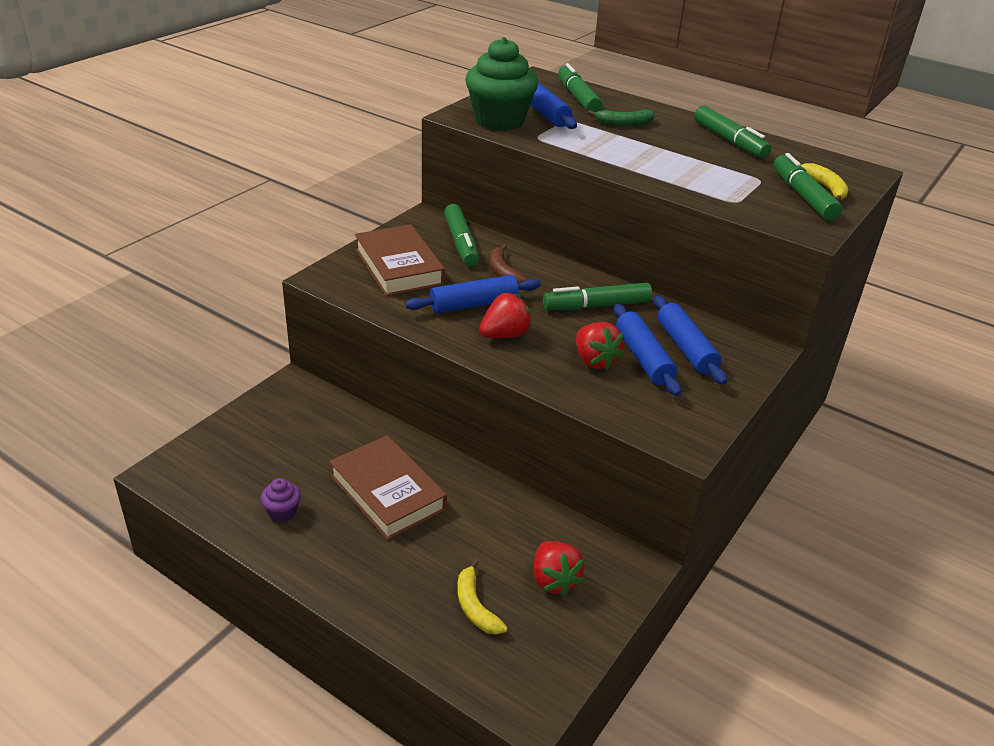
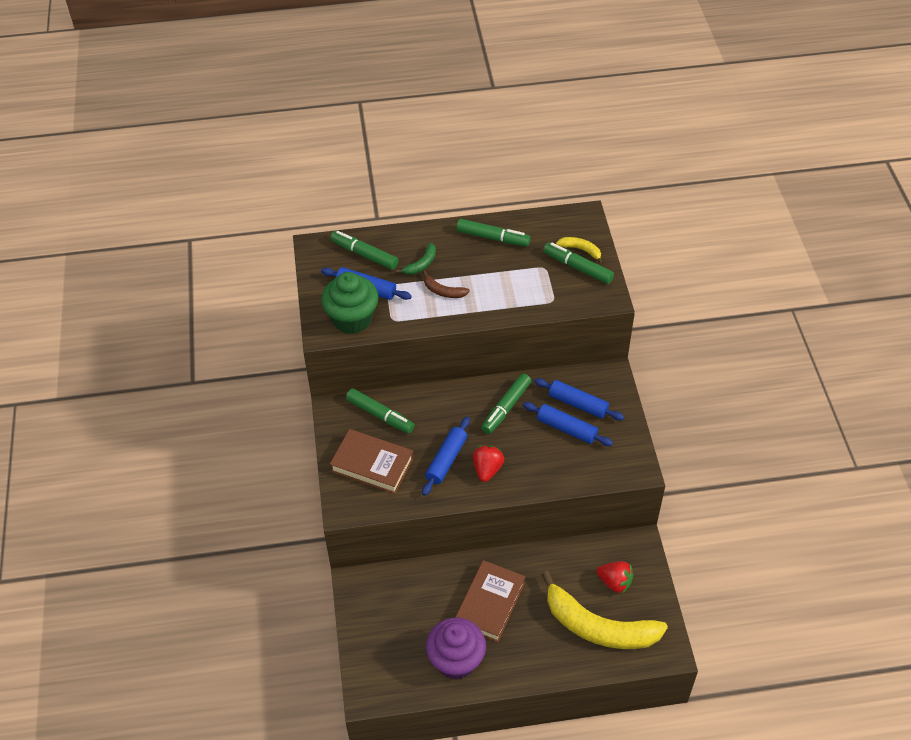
camera: 40 degrees left, 15 degrees up
(282, 512) = (456, 660): purple cupcake -> purple cupcake, size x2.28
(388, 492) = (489, 603): brown book -> brown book turned 75 degrees counterclockwise
(475, 606) = (598, 626): yellow banana -> yellow banana, size x2.40
(503, 272) = (431, 421): brown banana -> brown banana (443, 291)
(594, 361) = (547, 450): red strawberry -> none

